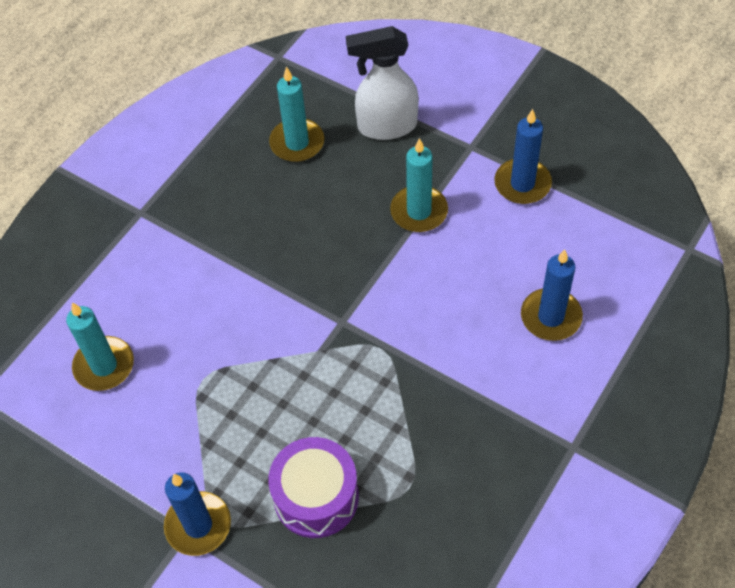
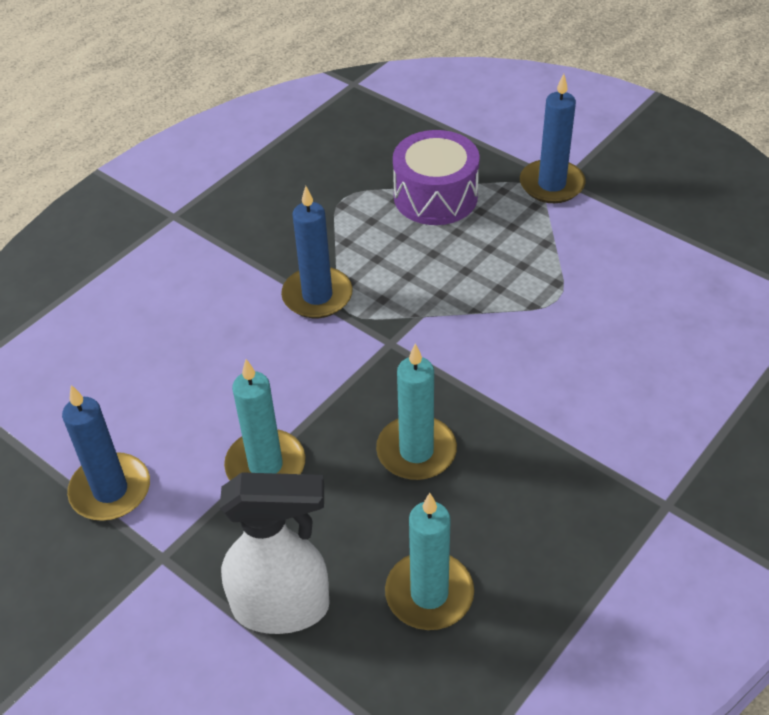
camera: 175 degrees left, 10 degrees down
(104, 366) = (677, 320): turquoise candle -> turquoise candle (416, 451)
(551, 317) = (145, 327): blue candle -> blue candle (317, 296)

